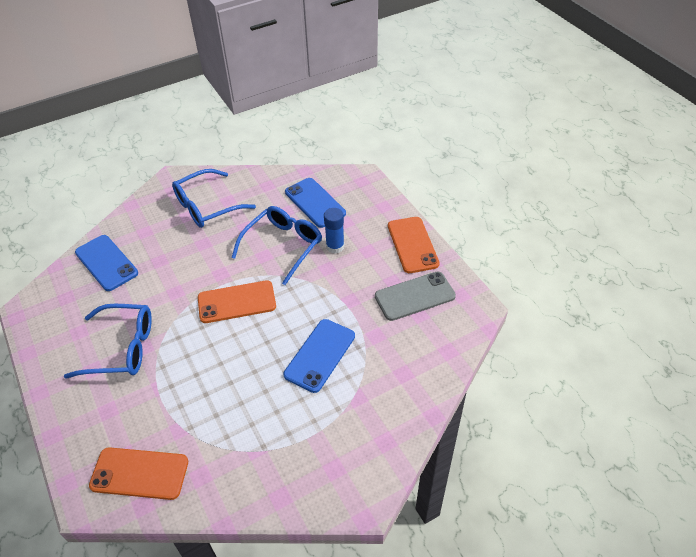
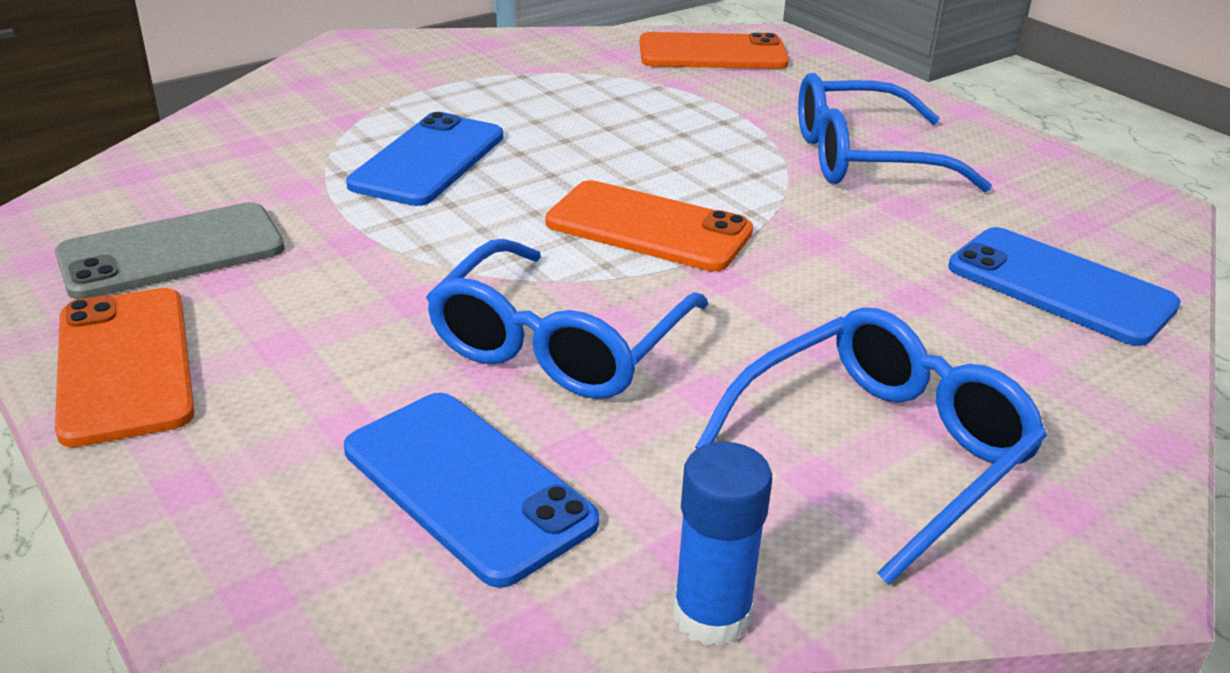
camera: 170 degrees right, 15 degrees down
(237, 302) = (648, 227): orange phone -> orange phone turned 45 degrees clockwise
(335, 246) = (389, 350): blue glue stick -> blue glue stick (712, 615)

